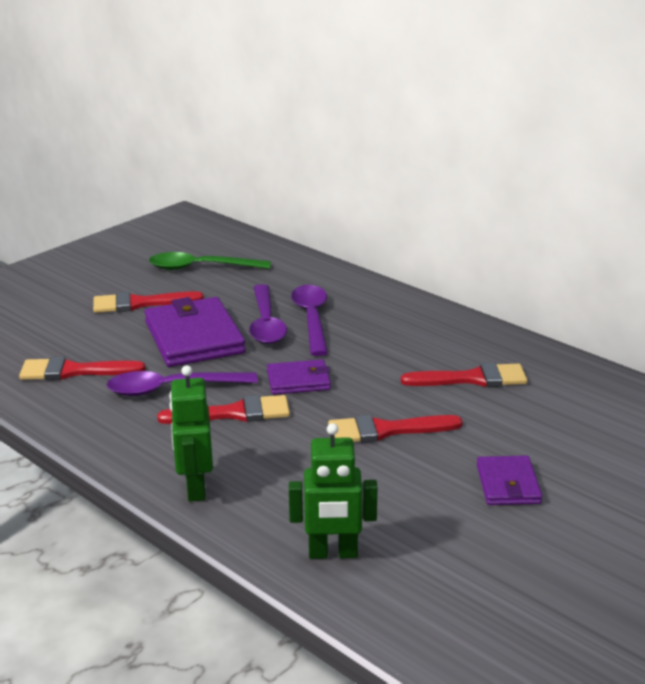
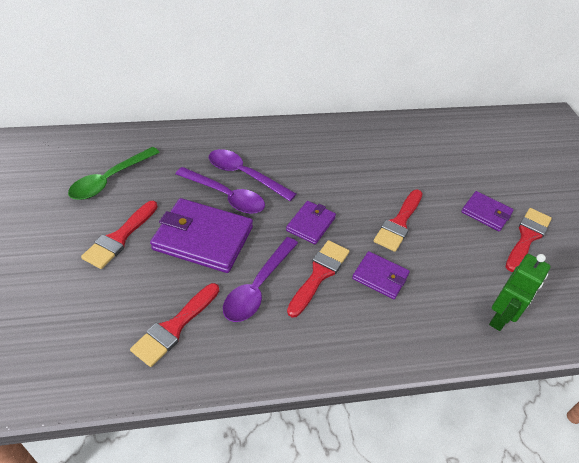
camera: 55 degrees left, 20 degrees up
(195, 488) = (388, 342): green robot -> none
(282, 449) = (380, 277): none -> purple wallet
(472, 379) = (378, 160): red brush -> red brush (527, 237)

